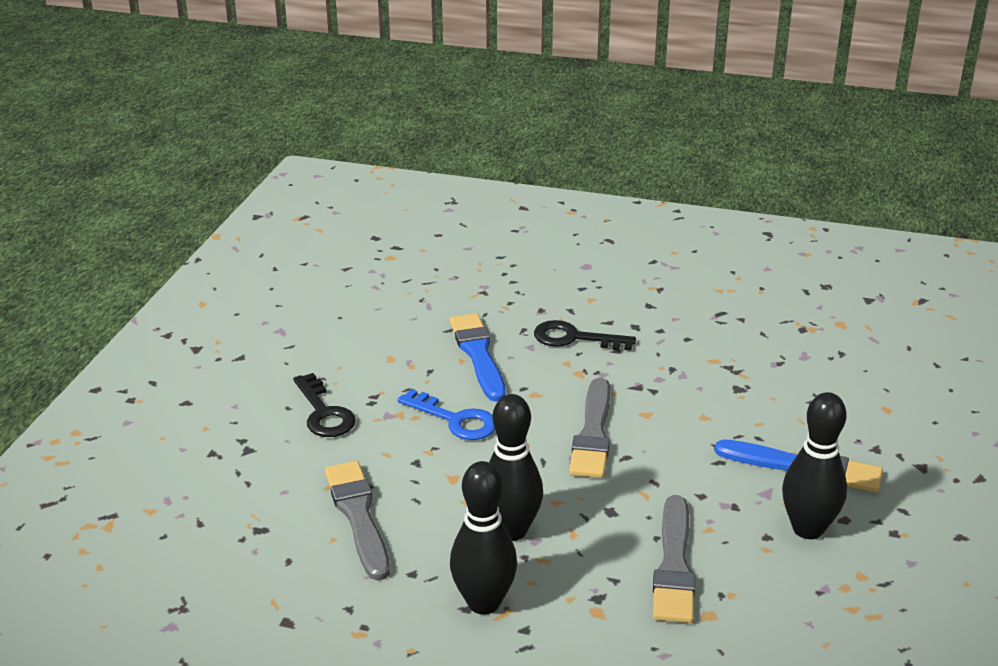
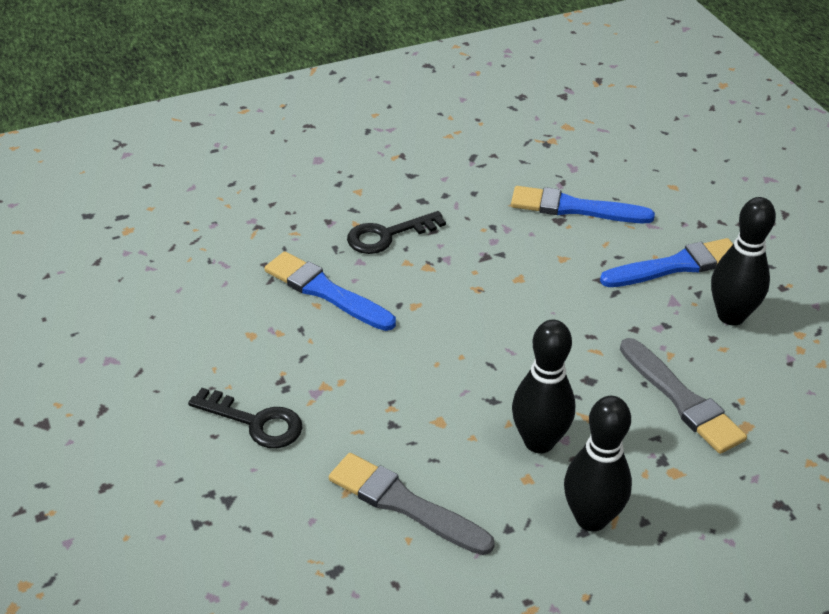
camera: 40 degrees left, 10 degrees up
(455, 419) = (378, 365): blue key -> none
(593, 434) = (501, 318): grey brush -> none
(764, 385) = (574, 208): none -> blue brush

